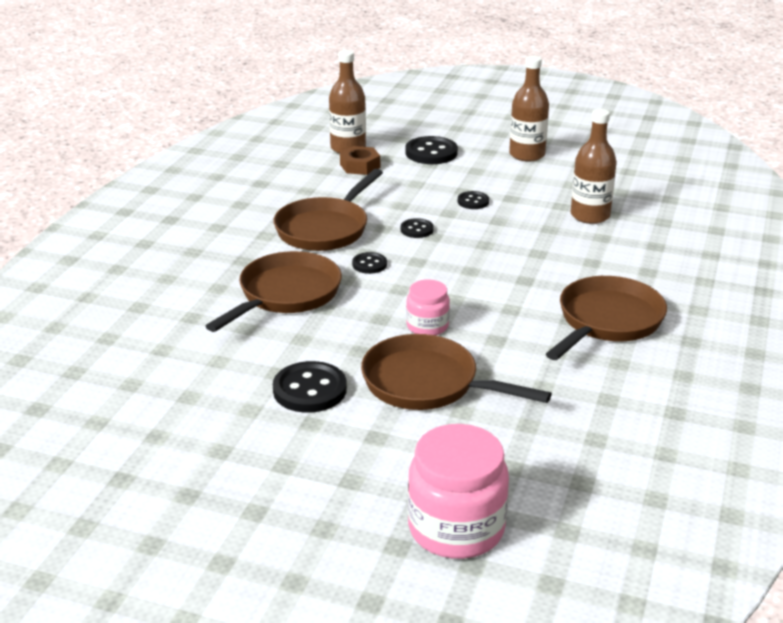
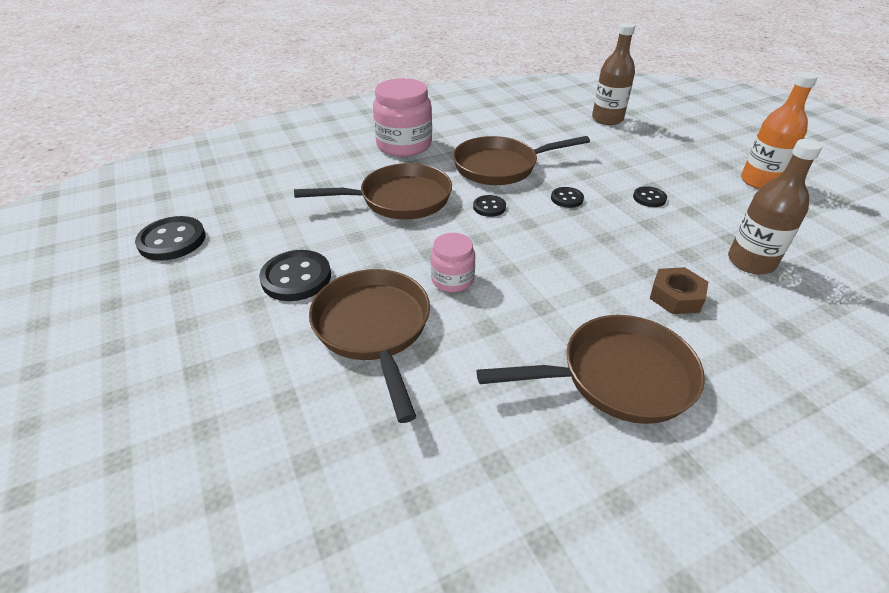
camera: 45 degrees right, 10 degrees up
(360, 166) = (596, 134): brown nut -> brown nut (676, 297)
(431, 153) = (670, 146): black button -> black button (172, 240)
(456, 528) = (172, 485): pink jar -> pink jar (404, 145)
(527, 155) = (759, 181): brown bottle -> orange bottle

